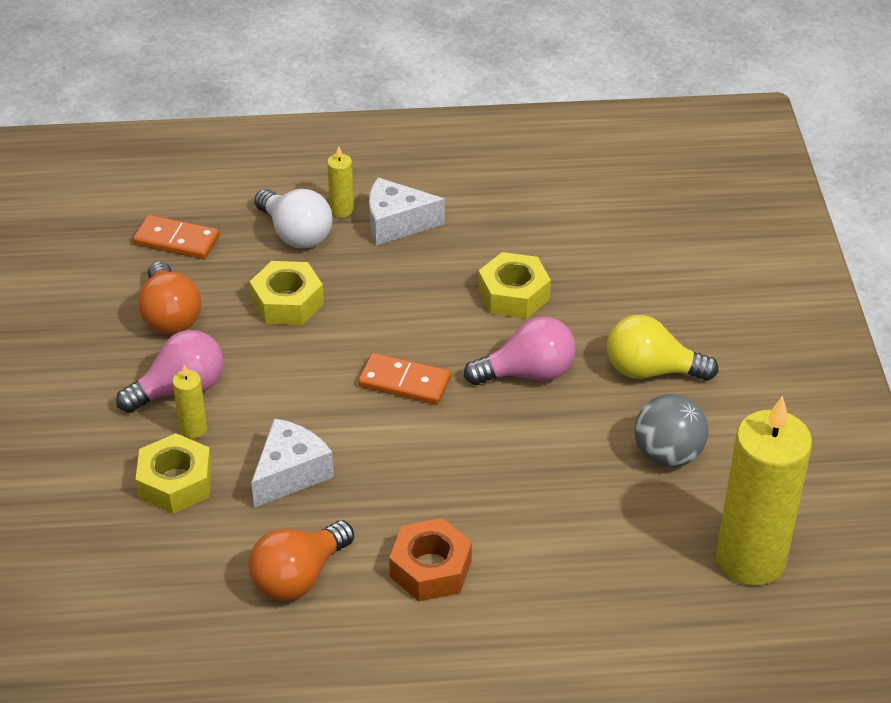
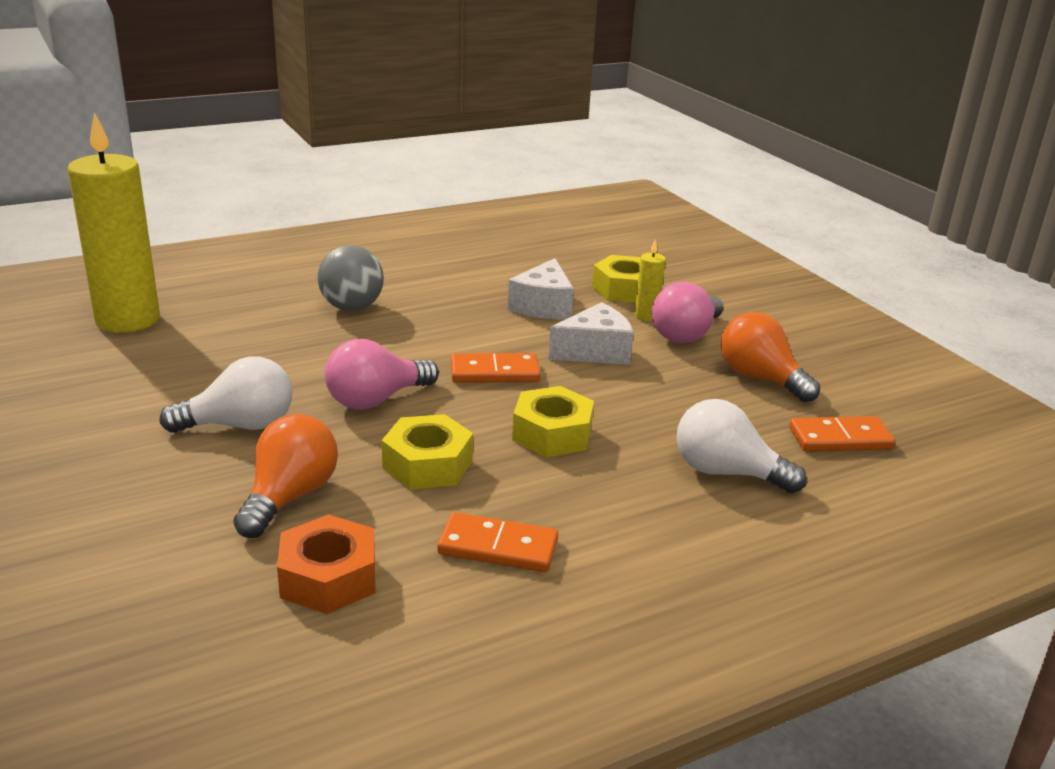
camera: 155 degrees right, 15 degrees down
(287, 302) = (665, 409): yellow nut -> yellow nut (552, 433)
(298, 577) = (489, 265): orange light bulb -> orange light bulb (289, 497)
(342, 210) = (702, 511): yellow candle -> none
(396, 223) = (622, 510): white cheese -> white cheese (595, 351)
(430, 569) = (395, 280): orange nut -> orange nut (328, 577)
(497, 218) = (498, 547): none -> orange domino
(651, 371) = (240, 425): yellow light bulb -> white light bulb
(668, 455) = (211, 367): grey ball -> grey ball (352, 307)

